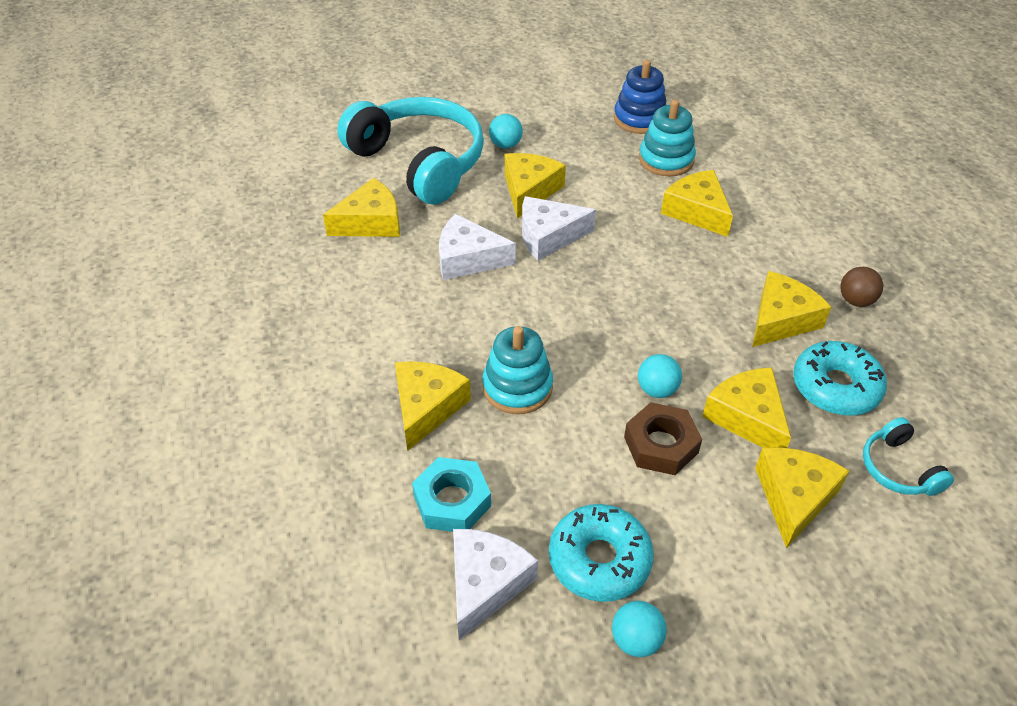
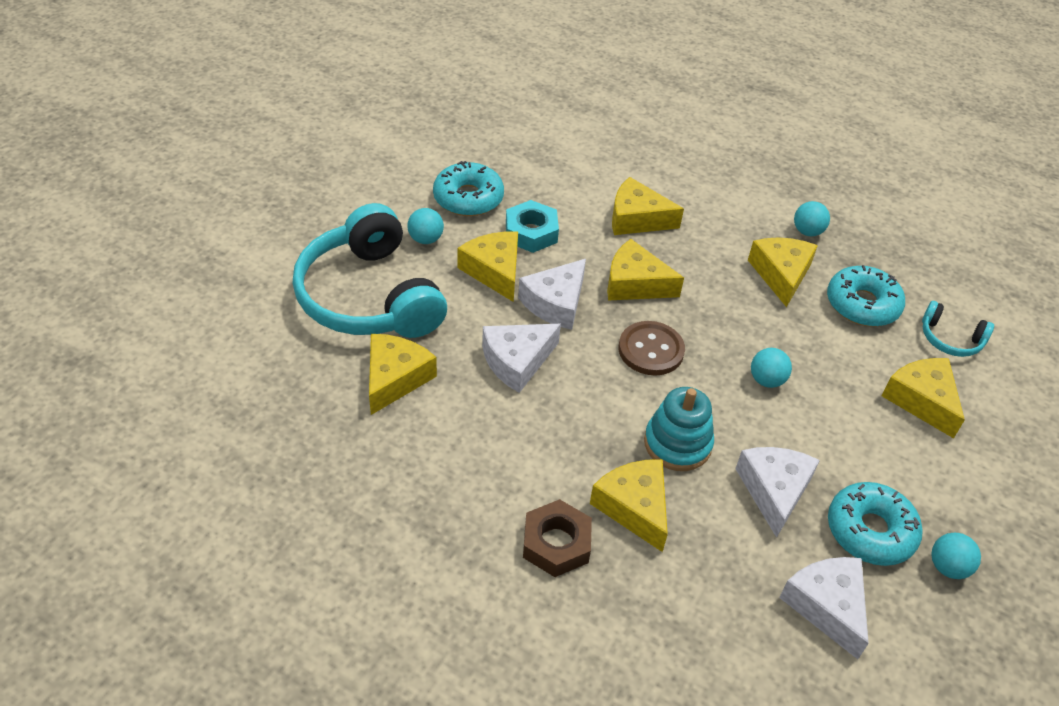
camera: 45 degrees left, 0 degrees up
(419, 162) = (369, 296): turquoise headphones -> turquoise headphones turned 120 degrees counterclockwise
(452, 501) = (737, 565): turquoise nut -> turquoise nut (531, 232)
(553, 472) = (774, 491): none -> white cheese
(573, 132) = (468, 198): none -> turquoise donut
(583, 310) = (651, 350): none -> brown button
(639, 119) = (506, 158): blue stacking toy -> none
(661, 445) = (813, 420): brown nut -> brown nut (556, 543)
(666, 160) = (567, 185): turquoise stacking toy -> none
(747, 417) = (839, 362): yellow cheese -> yellow cheese (635, 284)
(856, 300) = (807, 231): brown ball -> turquoise ball

